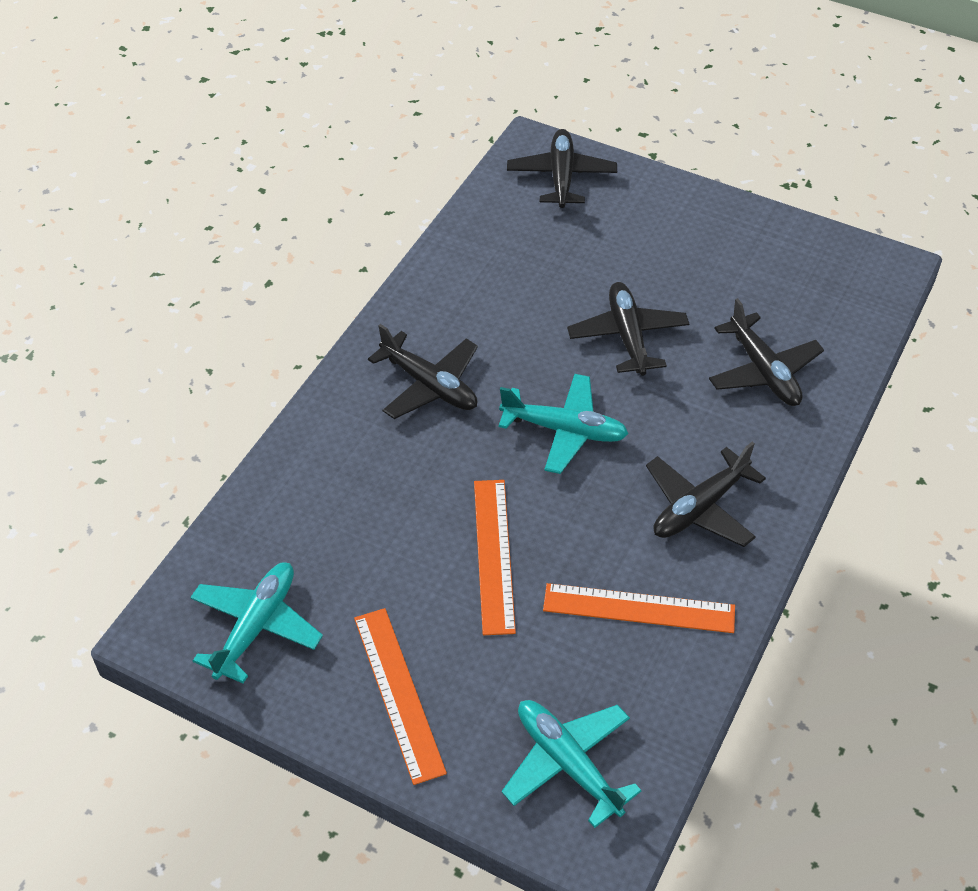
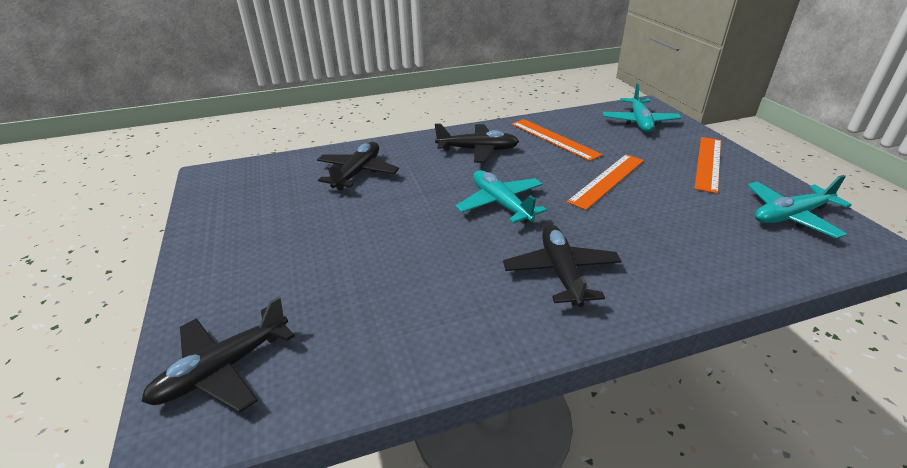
camera: 135 degrees left, 15 degrees down
(628, 336) = (392, 224): black plane -> none

